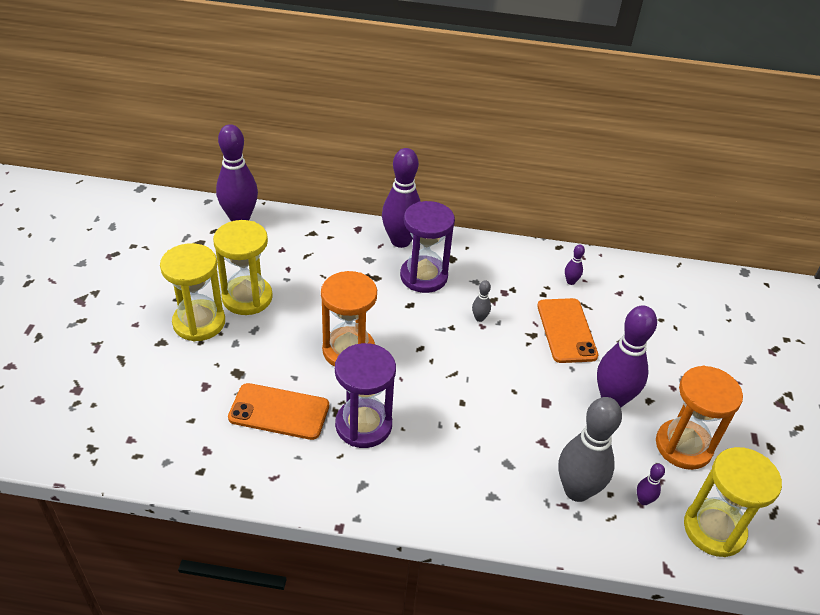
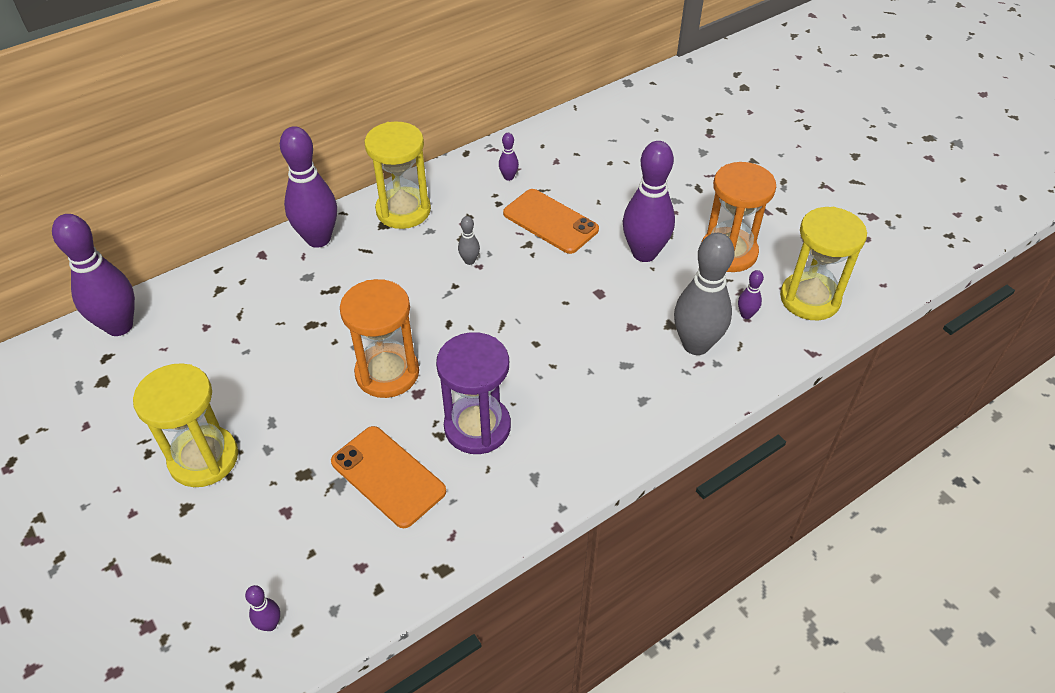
camera: 40 degrees left, 5 degrees up
(128, 440) = (270, 624): none -> purple bowling pin
(247, 298) = (226, 398): yellow hourglass -> yellow hourglass (403, 210)
(279, 412) = (388, 476): orange phone -> orange phone turned 75 degrees clockwise
(423, 276) = (378, 257): purple hourglass -> none

